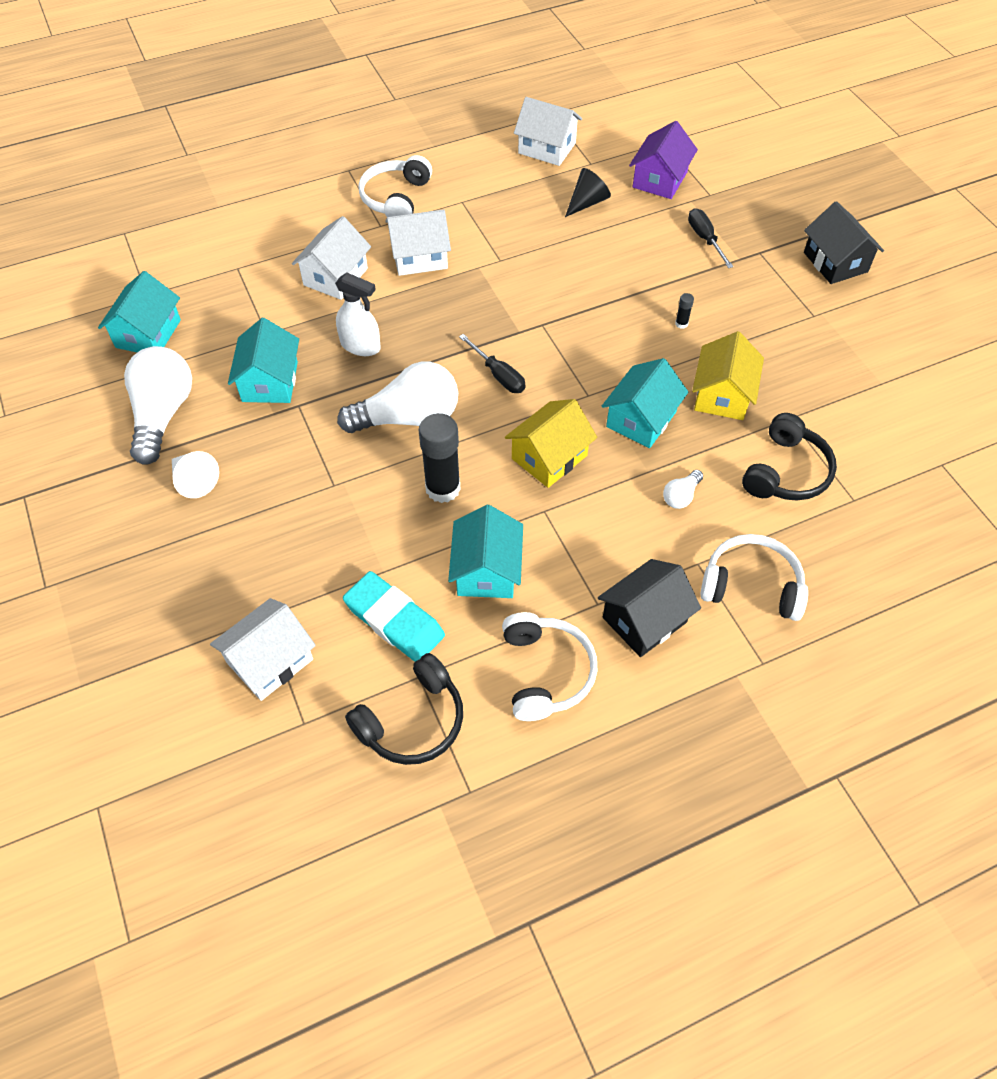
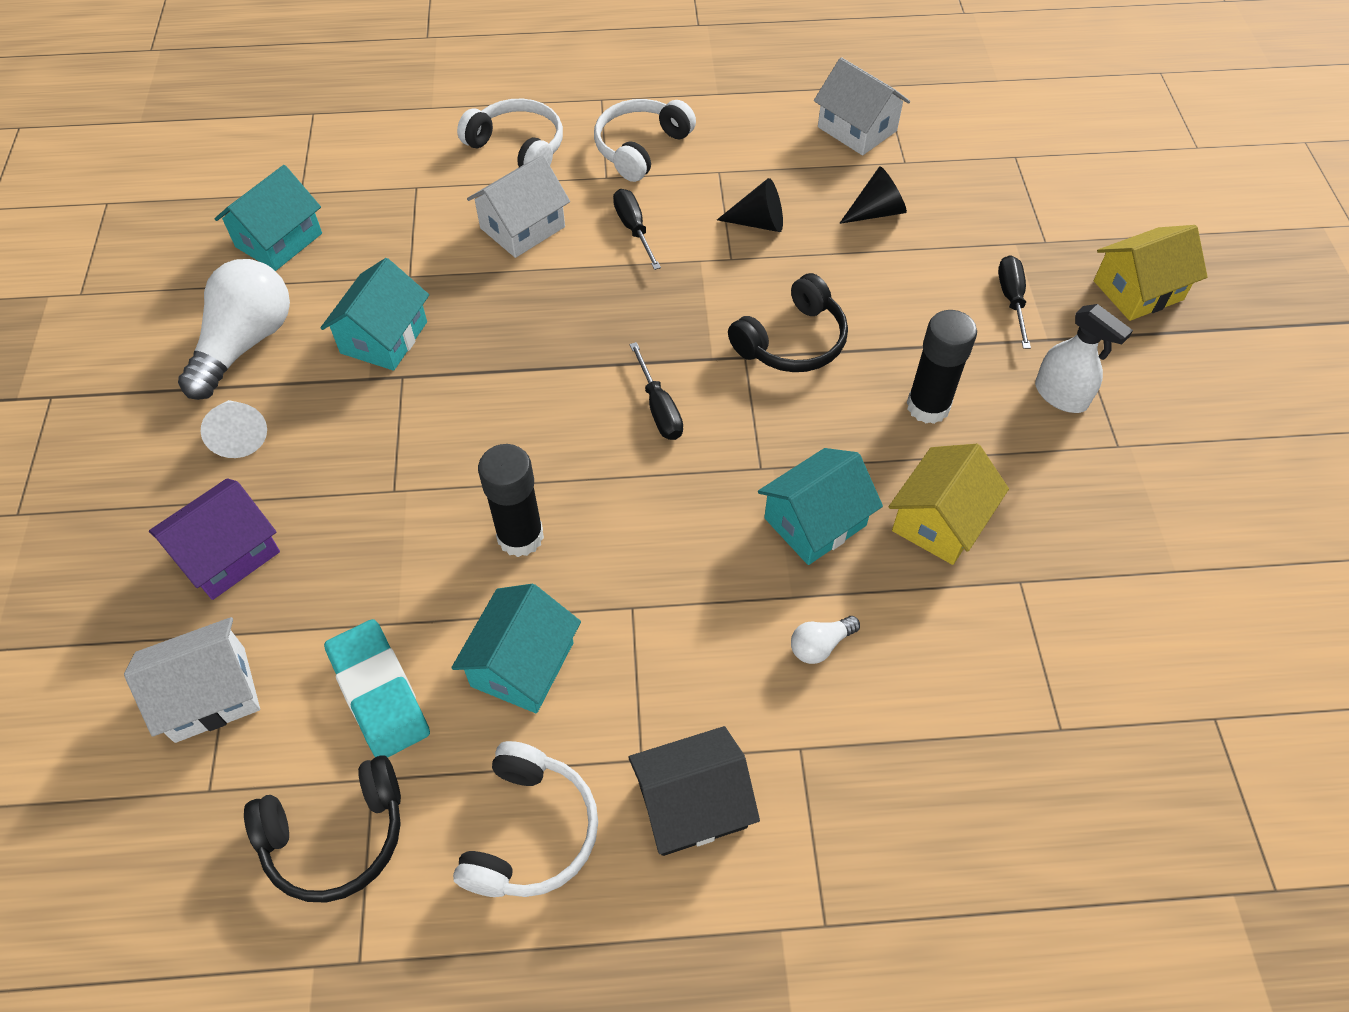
camera: 20 degrees right, 0 degrees up
(361, 346) = (510, 322): white spray bottle -> white spray bottle (1061, 395)
(408, 418) = (522, 431): white light bulb -> none
(419, 257) = (634, 229): white house -> black screwdriver
(508, 230) = (759, 222): none -> black cone
(549, 457) = (672, 536): yellow house -> yellow house (1138, 290)
(660, 180) = (986, 205): purple house -> purple house (228, 554)
(681, 324) = (928, 406): black glue stick -> black glue stick, size x2.42
(751, 585) = (860, 806): white headphones -> white headphones (518, 147)
(786, 472) = (981, 657): black headphones -> black headphones (792, 341)
(835, 262) = (1181, 379): black house -> none

